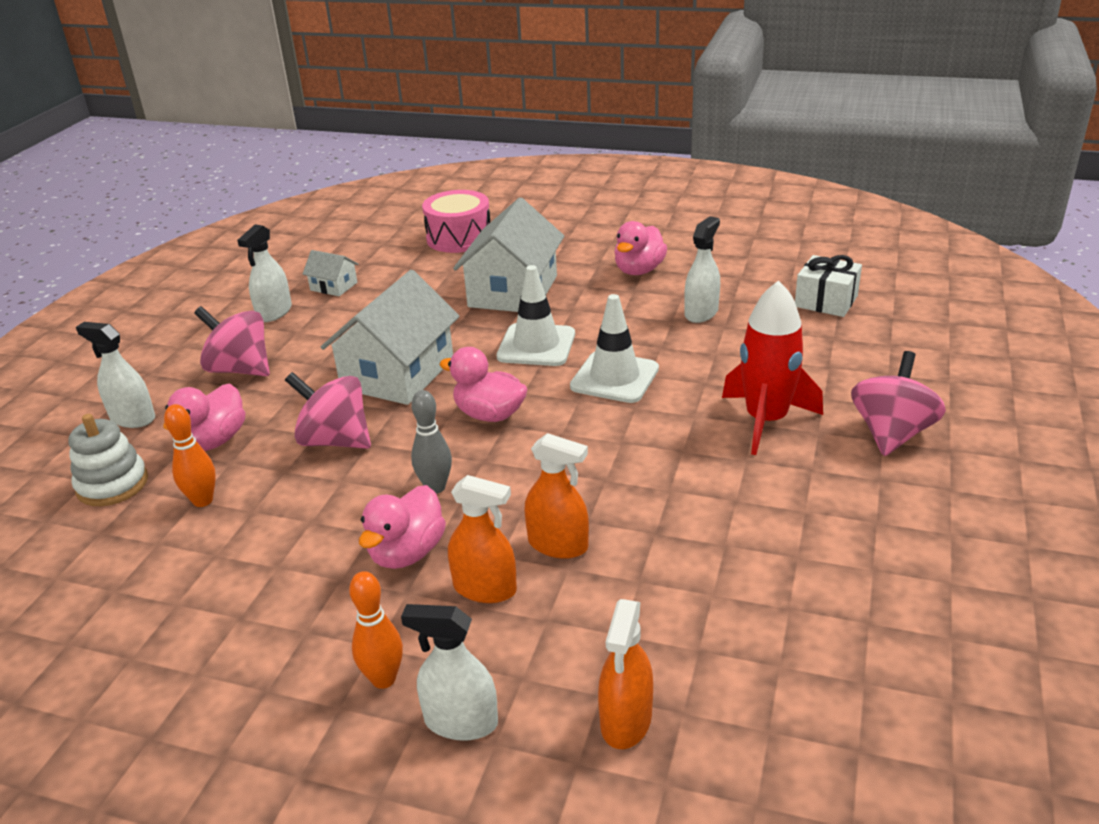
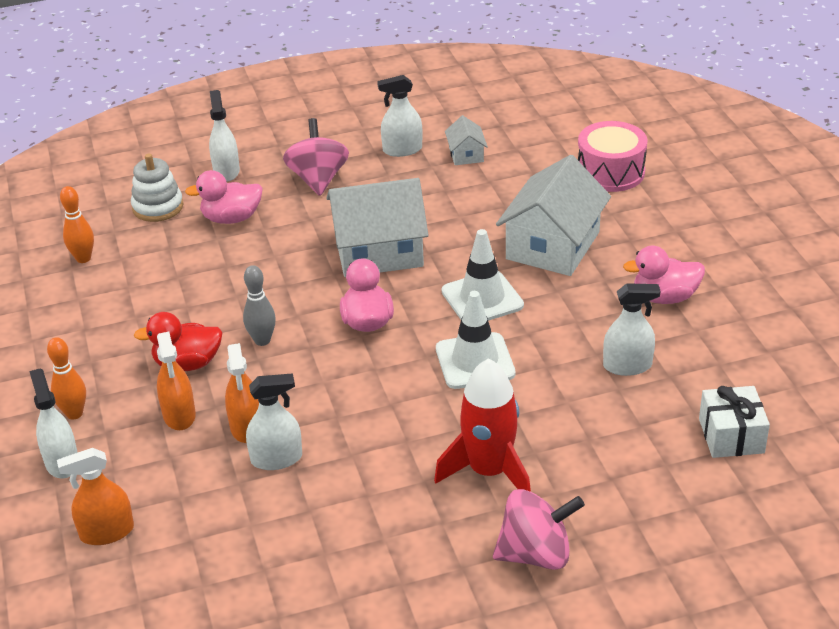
camera: 55 degrees right, 5 degrees up
(203, 500) = (171, 251): orange bowling pin -> orange bowling pin (83, 258)
(335, 440) = (275, 268): pink spinning top -> none
(407, 553) = (187, 363): pink duck -> red duck
(513, 291) = (553, 245): white house -> white house turned 45 degrees counterclockwise
(628, 540) = (276, 459): none -> white spray bottle

